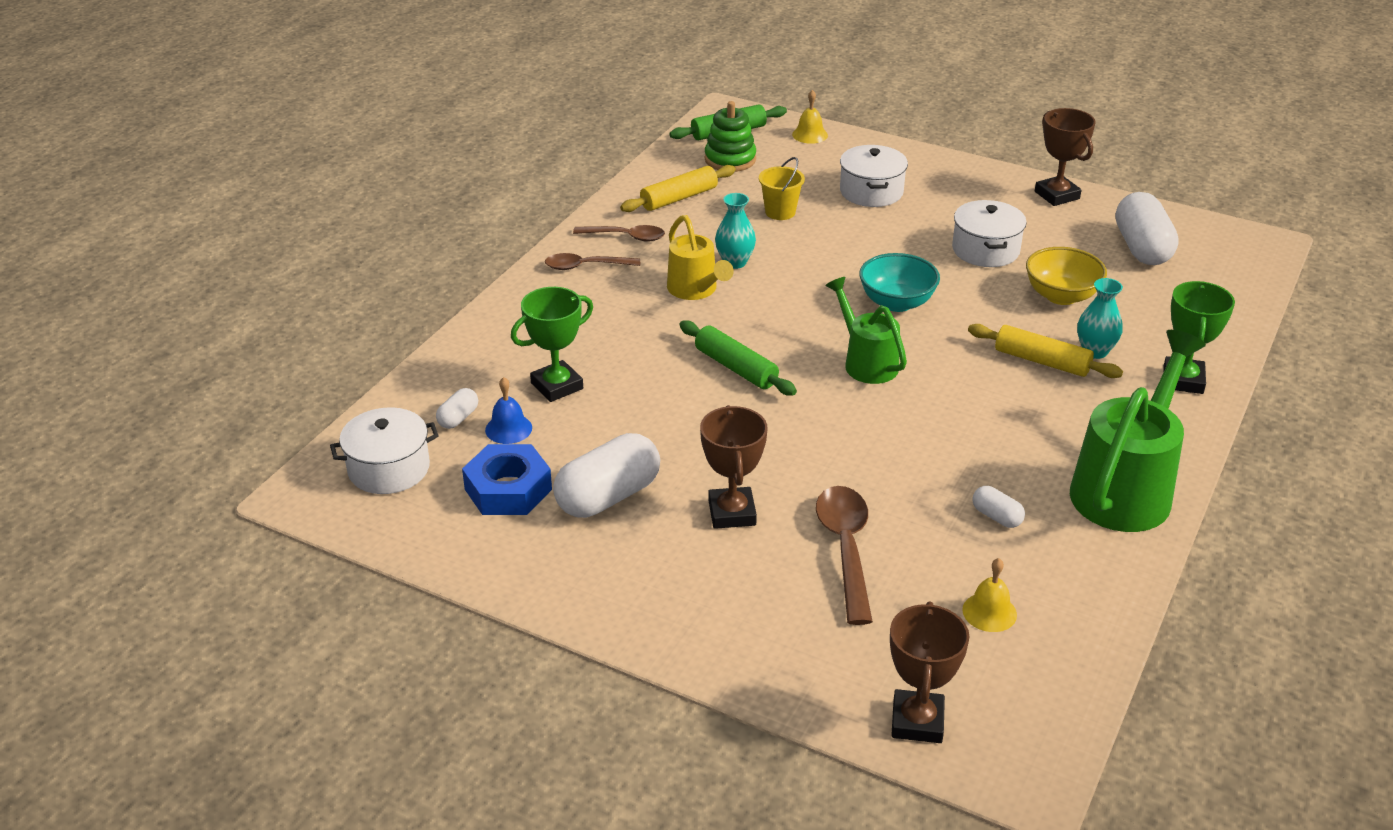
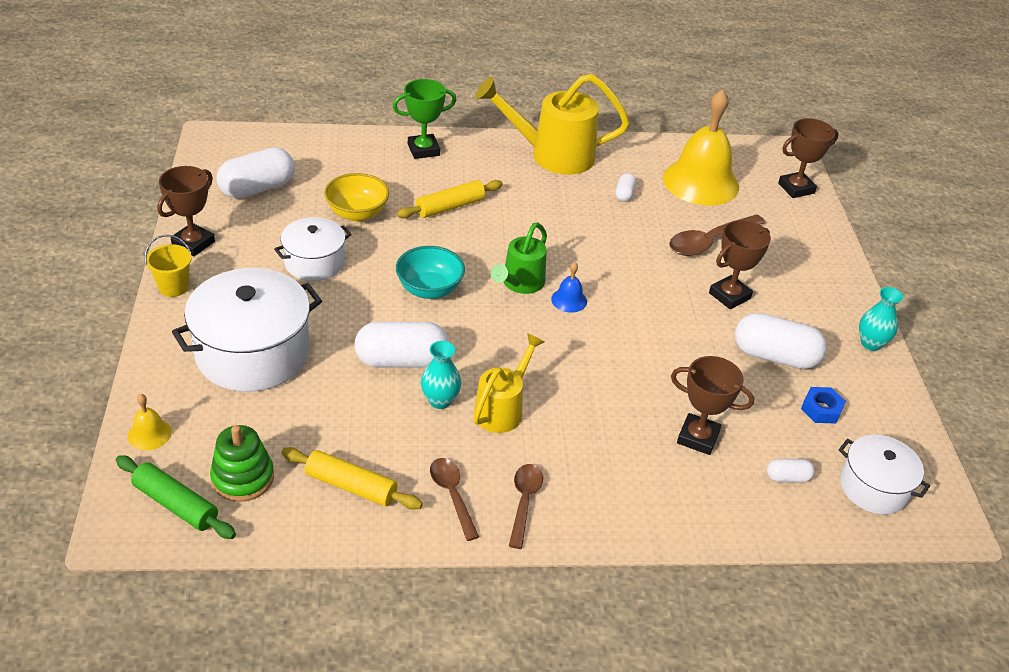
camera: 125 degrees left, 5 degrees up
(508, 429) = (768, 441): blue bell -> blue bell (569, 300)
(508, 489) = (821, 409): blue nut -> blue nut, size x0.61
(557, 386) = (698, 437): green trophy -> brown trophy
(585, 266) = (524, 501): brown spoon -> brown spoon turned 135 degrees counterclockwise
(736, 368) = (585, 346): green rolling pin -> none
(780, 212) = (331, 401): yellow bucket -> yellow bucket (173, 287)
(802, 258) = (401, 361): none -> white capsule
(871, 192) = (253, 353): white pot -> white pot, size x1.72
(989, 612) = (700, 182): yellow bell -> yellow bell, size x2.43
(1042, 361) = (450, 207): yellow rolling pin -> yellow rolling pin turned 60 degrees clockwise
(1095, 351) = (419, 187): turquoise vase -> turquoise vase (871, 343)
(1126, 488) = (553, 155): green watering can -> yellow watering can

